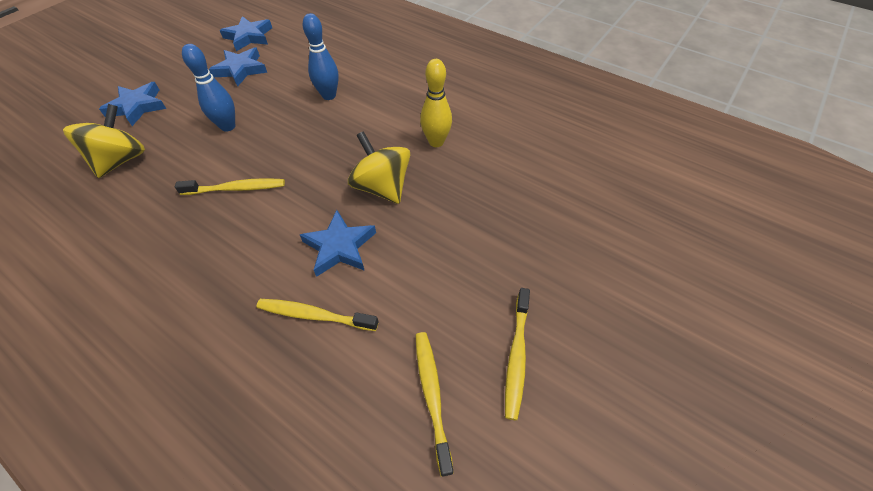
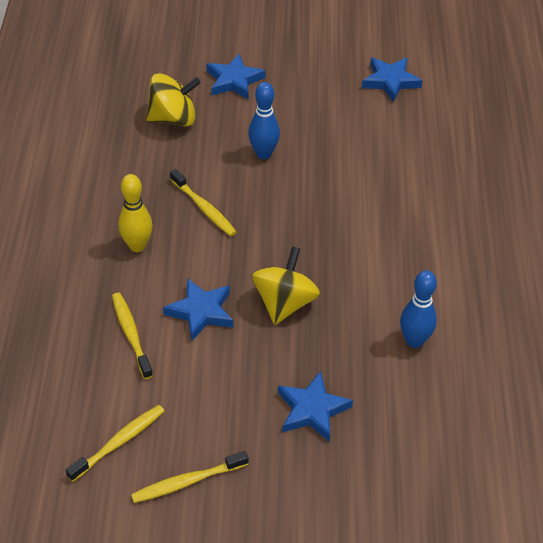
camera: 55 degrees right, 5 degrees down
(241, 69) = (340, 110): blue star -> blue star (312, 410)
(329, 95) = (364, 195): blue bowling pin -> blue bowling pin (414, 341)
(436, 142) = (374, 311): yellow bowling pin -> yellow bowling pin (137, 246)

